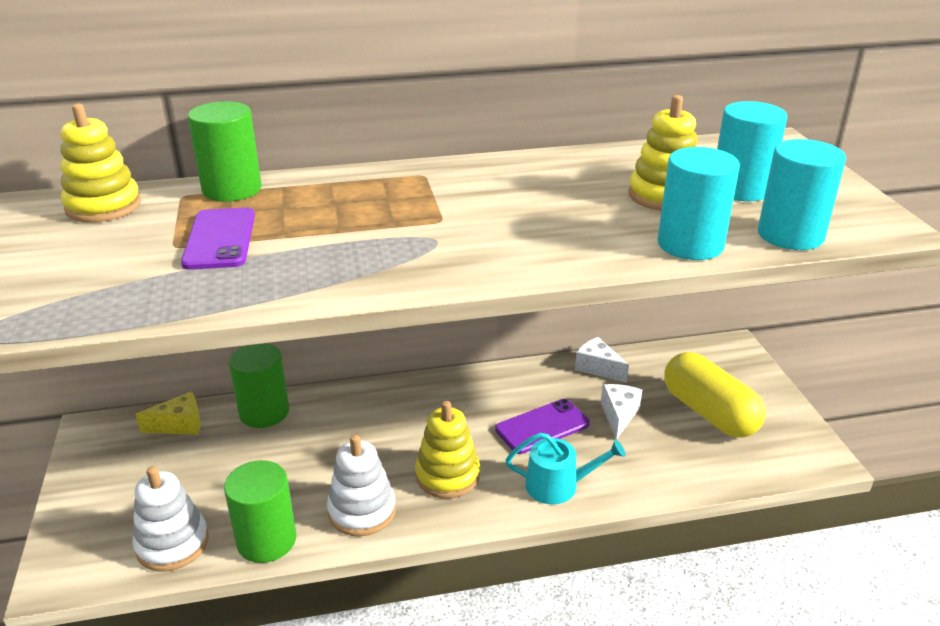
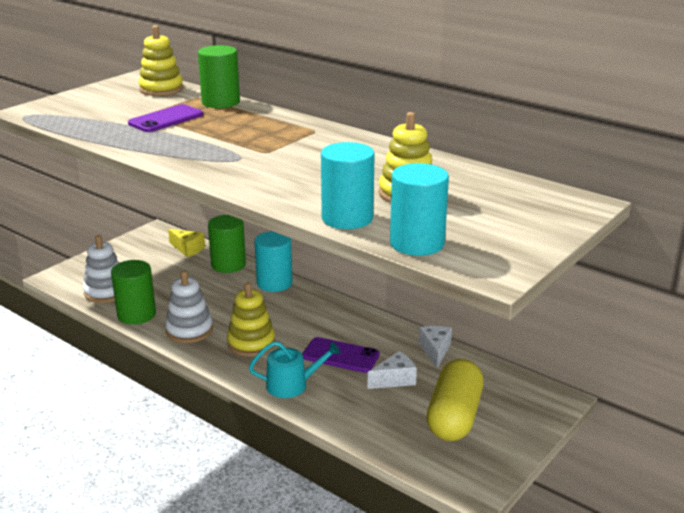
camera: 50 degrees right, 5 degrees down
(558, 485) = (292, 385): turquoise watering can -> turquoise watering can turned 60 degrees counterclockwise
(740, 189) = (465, 212): turquoise cylinder -> turquoise cylinder (274, 283)

